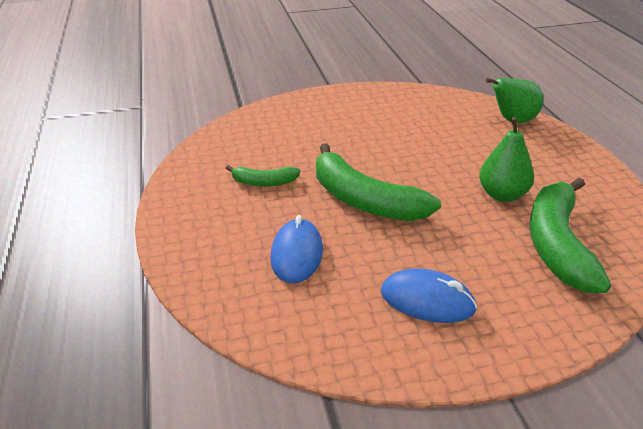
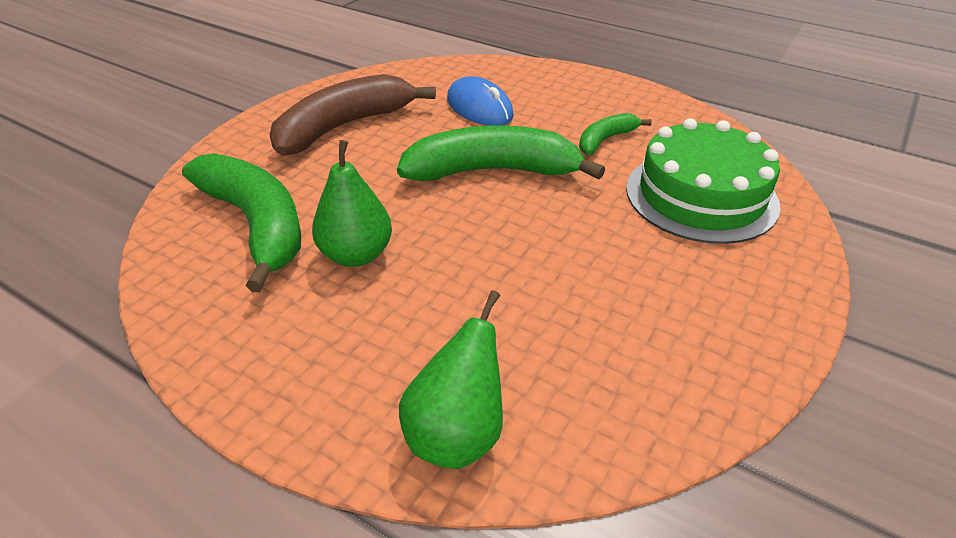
camera: 135 degrees right, 5 degrees up
(281, 134) = (701, 196): none -> green cake
(427, 300) = (344, 127): blue mouse -> brown banana

